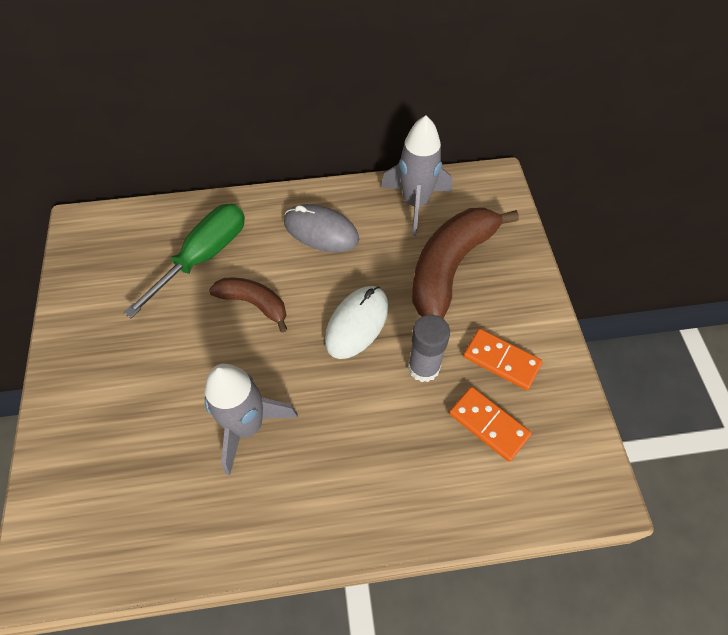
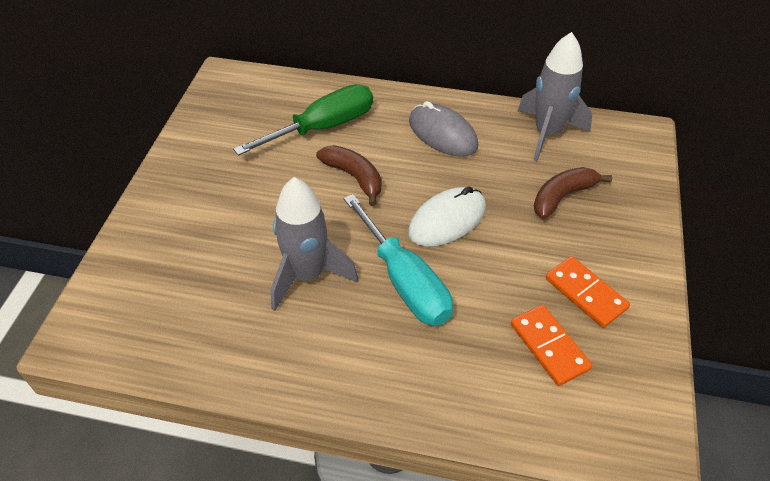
camera: 20 degrees right, 10 degrees down
(340, 401) = (404, 281): none -> turquoise screwdriver
(423, 367) = (500, 276): grey glue stick -> none
(450, 267) = (562, 196): brown banana -> brown banana, size x0.56

